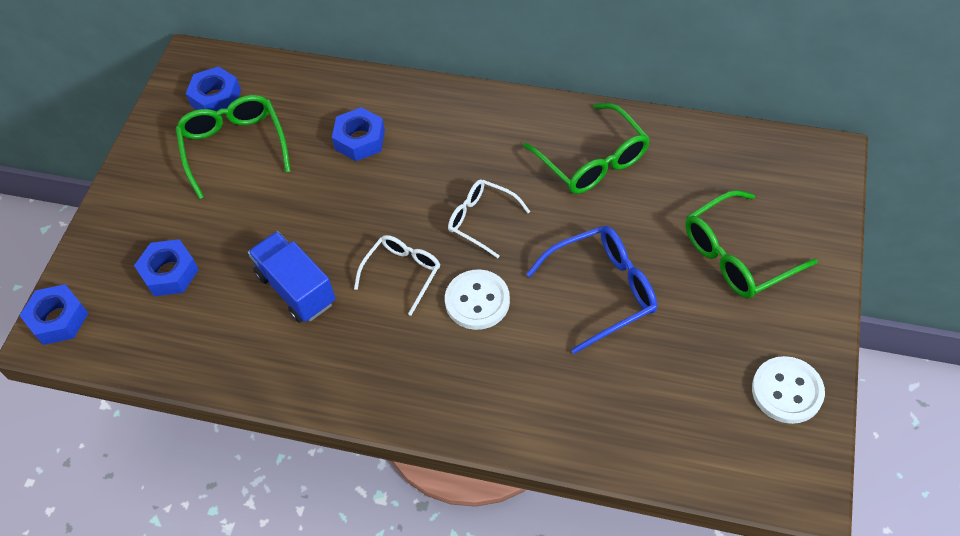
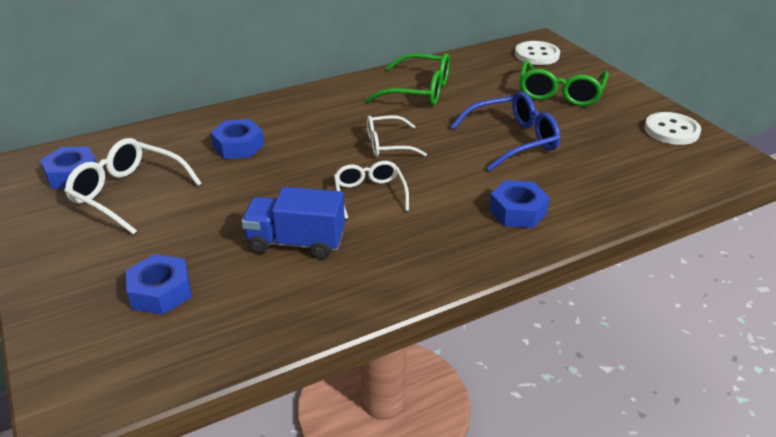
camera: 45 degrees left, 20 degrees down
(58, 319) = (70, 386): blue nut -> blue nut (517, 211)
(234, 148) = (129, 194): green glasses -> white glasses
(477, 301) = (443, 181): white button -> white button (536, 55)
(601, 291) = (512, 140): blue glasses -> blue glasses turned 45 degrees clockwise

